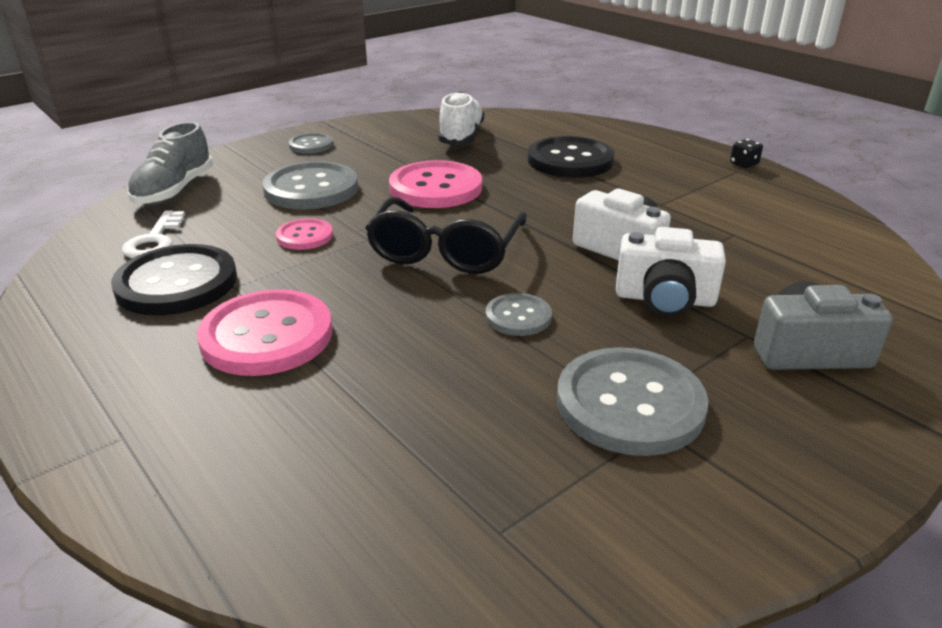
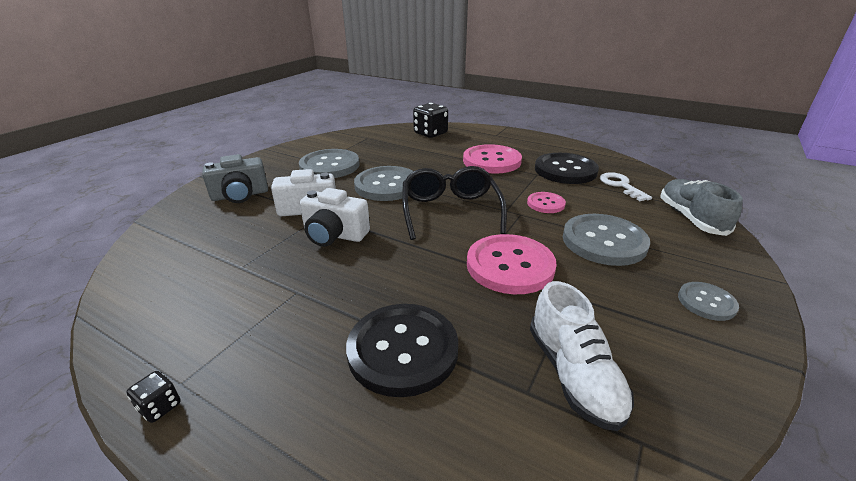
camera: 160 degrees right, 0 degrees up
(288, 500) = (430, 133): none -> black dice
(518, 316) = (387, 185): grey button -> grey button, size x1.89

